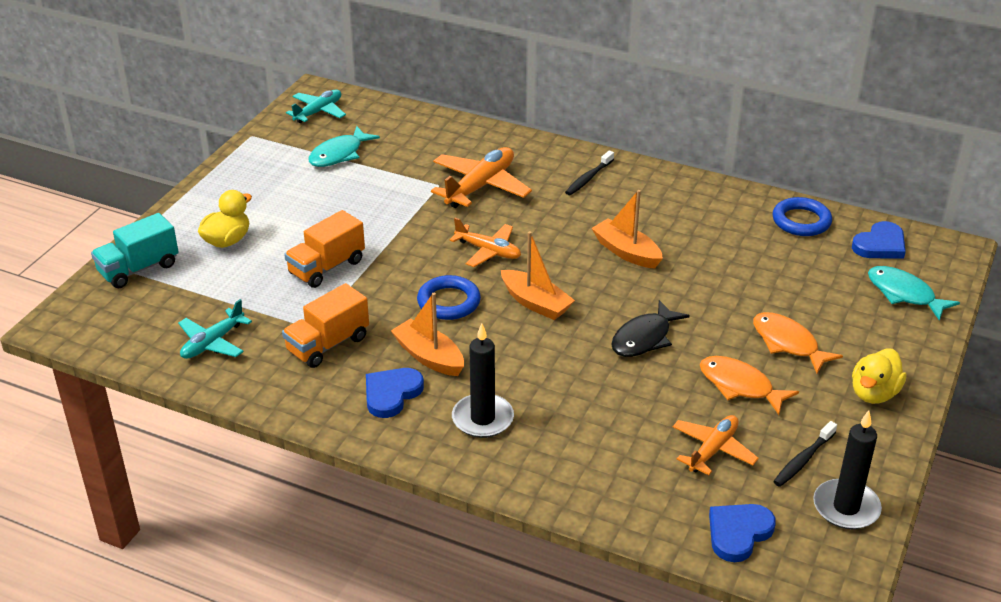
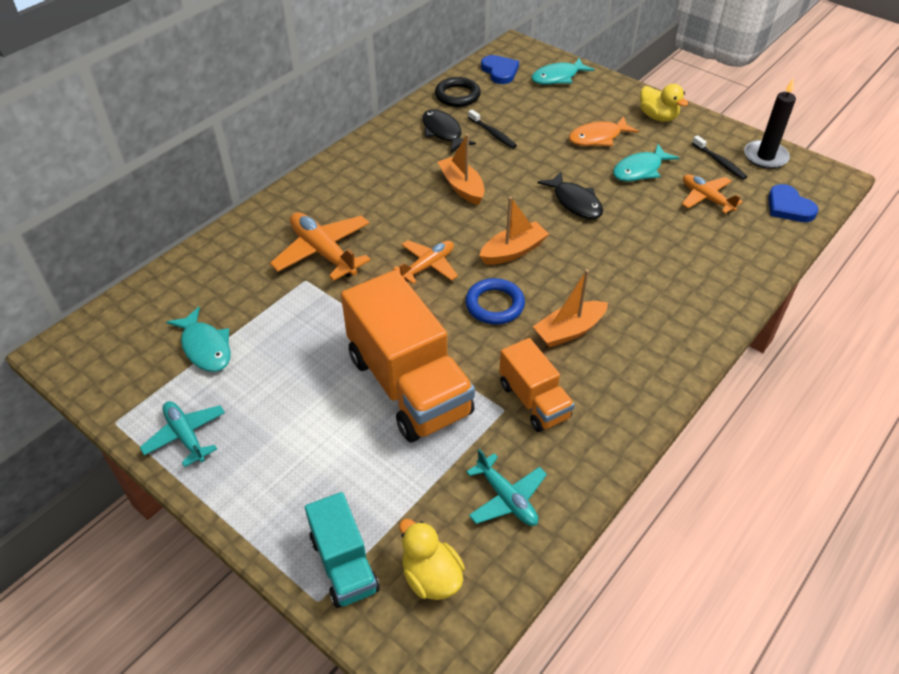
camera: 75 degrees left, 10 degrees up
(227, 241) = (324, 467): yellow duck -> yellow duck (431, 577)
(318, 112) = (105, 353): turquoise plane -> turquoise plane (186, 436)
(326, 267) = (409, 385): orange truck -> orange truck, size x1.85
(391, 394) = (615, 364): blue heart -> none
(482, 419) = (656, 311): black candle -> none
(588, 178) = (346, 185): black toothbrush -> black toothbrush (493, 133)
(626, 252) = (462, 187): orange boat -> orange boat turned 90 degrees clockwise
(719, 223) = (443, 132): none -> black fish
(740, 386) = (640, 170): orange fish -> turquoise fish
(801, 221) = (457, 95): blue ring -> black ring

